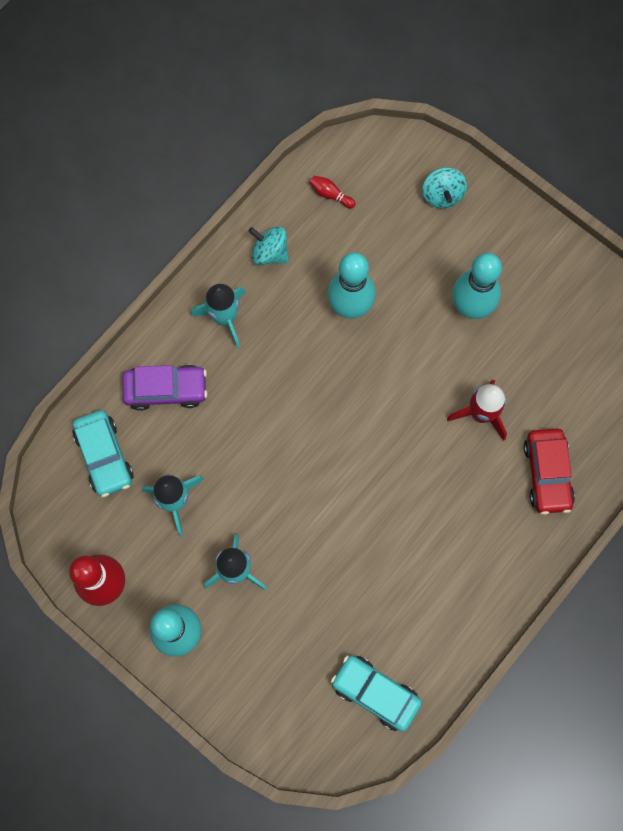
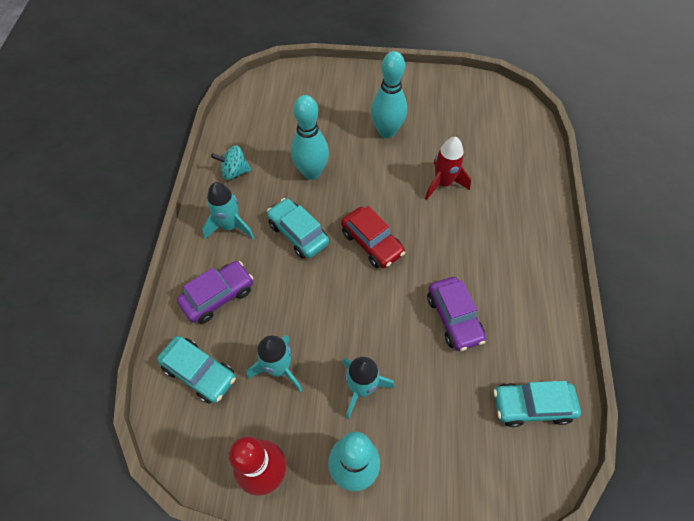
camera: 35 degrees left, 15 degrees down
(286, 372) = (298, 233): none -> turquoise car
(330, 194) = (251, 121): red bowling pin -> none
(371, 565) = (453, 318): none -> purple car
(442, 195) = (321, 87): turquoise spinning top -> none
(547, 474) = (511, 192): red car -> red car (372, 243)

